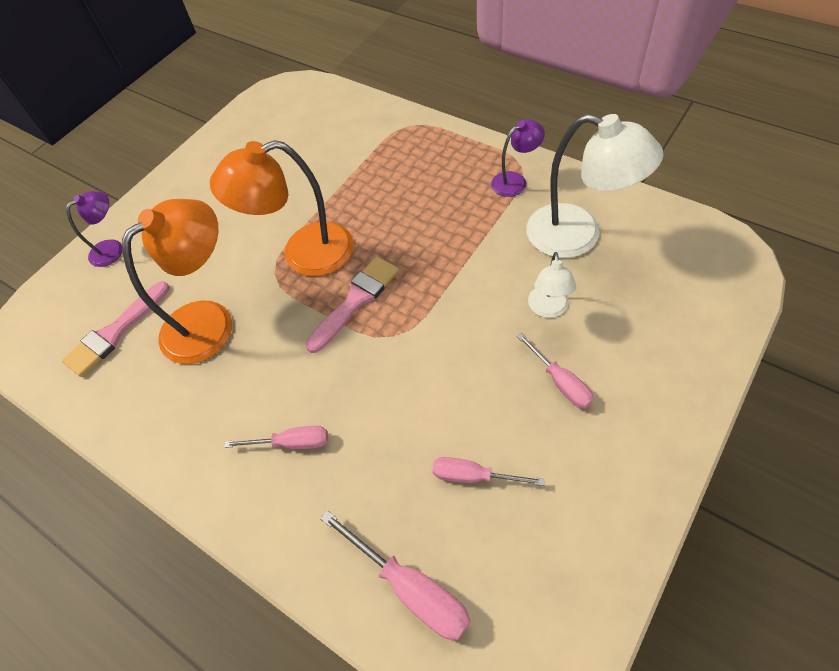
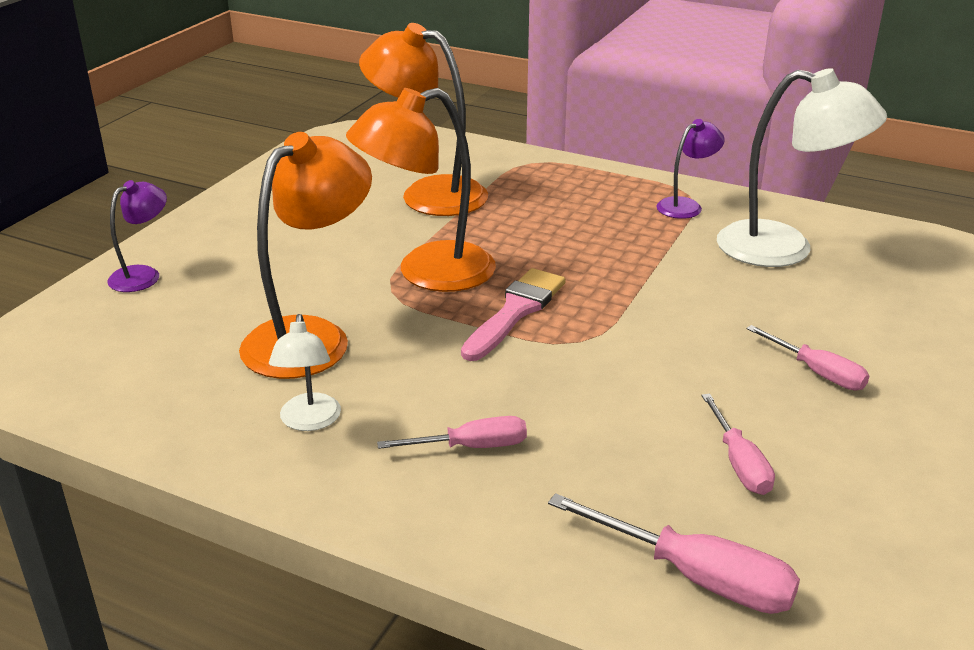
camera: 15 degrees left, 25 degrees down
(115, 332) = (169, 353): pink brush -> none
(324, 162) = (428, 194): none -> orange lamp
(473, 476) = (739, 463): pink screwdriver -> pink screwdriver turned 105 degrees counterclockwise
(548, 309) = (774, 310): white lamp -> white lamp (309, 421)

